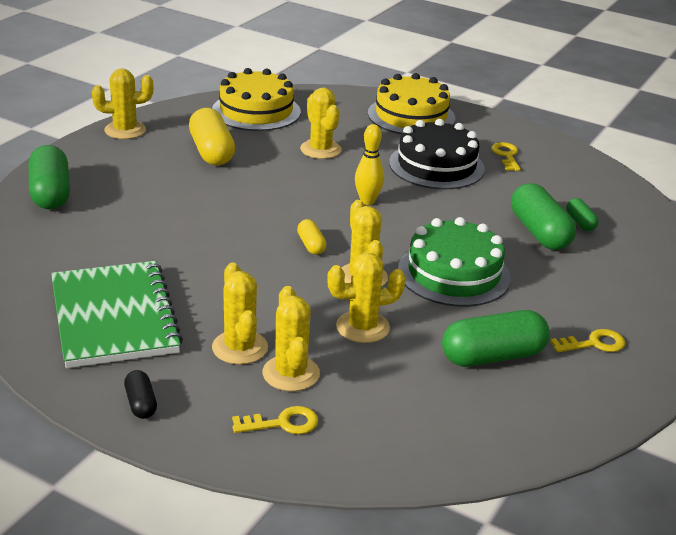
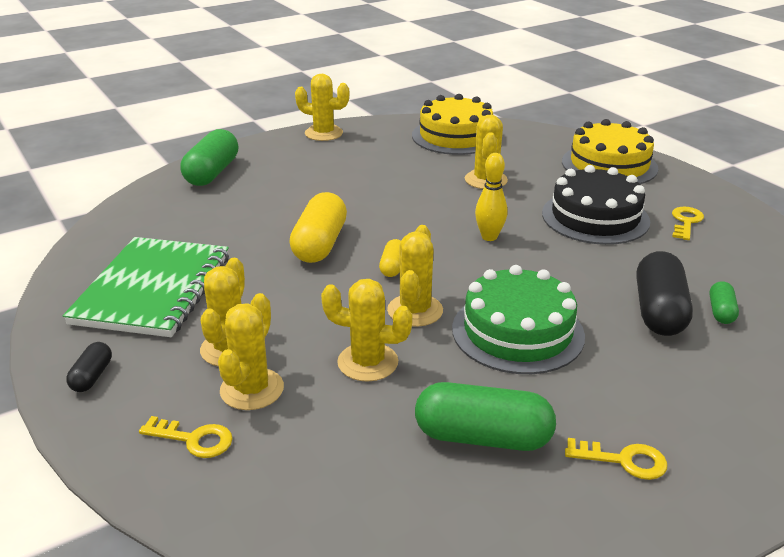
camera: 30 degrees right, 0 degrees up
(211, 152) = (380, 164): yellow capsule -> yellow capsule (319, 244)
(539, 232) = (659, 311): green capsule -> black capsule

